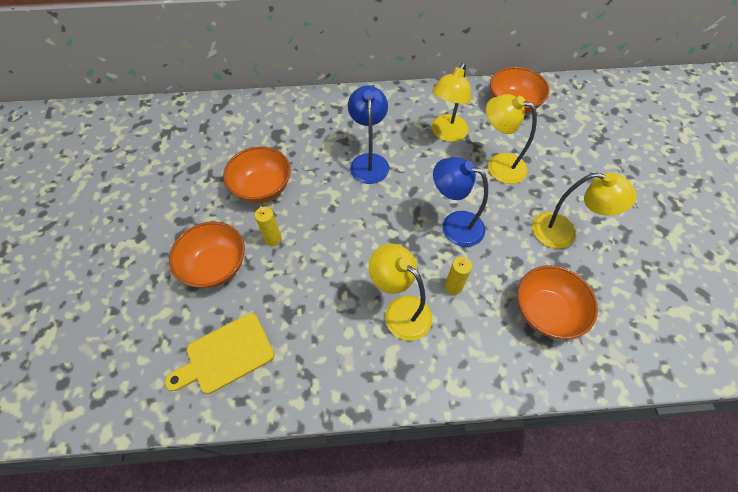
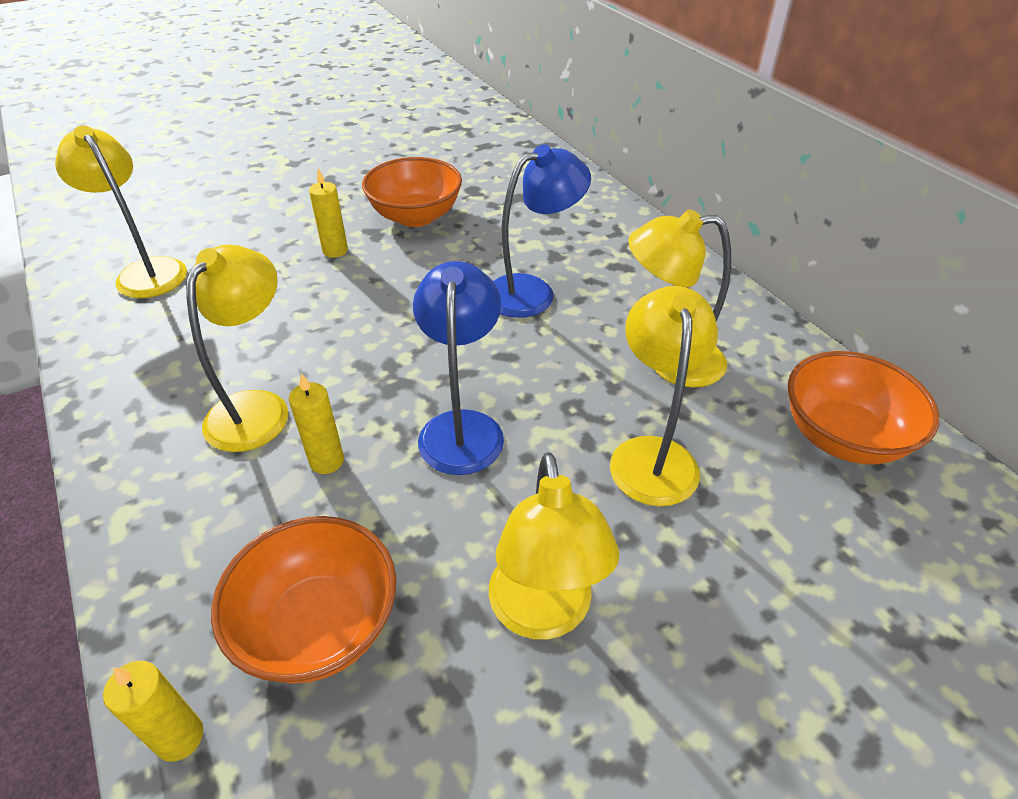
camera: 65 degrees right, 15 degrees down
(216, 266) = (273, 223): orange bowl -> none
(225, 355) = (146, 271): yellow cutting board -> yellow lamp
(584, 374) = (179, 737): none -> yellow candle

